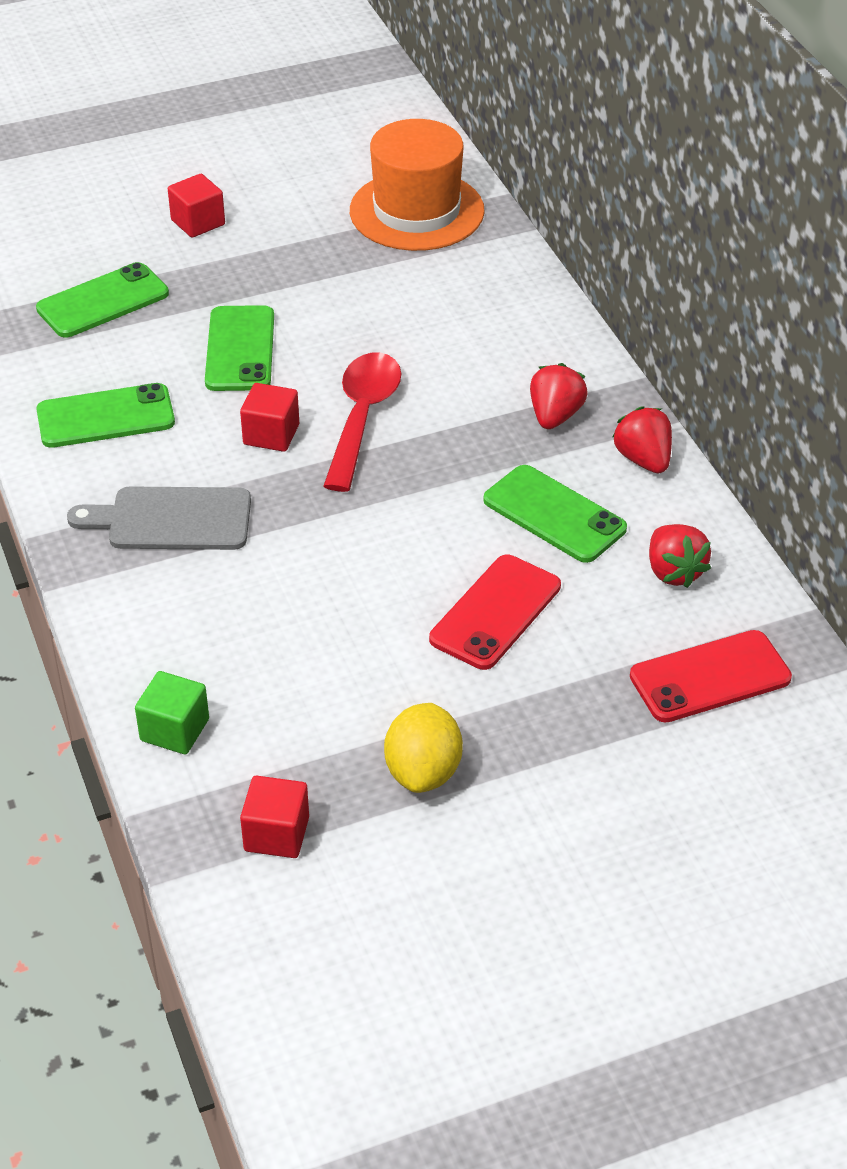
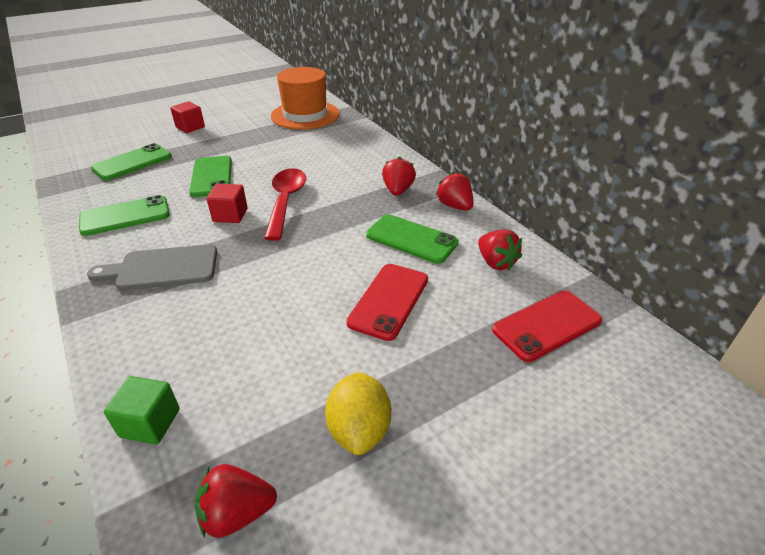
camera: 10 degrees left, 5 degrees down
(276, 834) = (237, 513): red cube -> red strawberry

